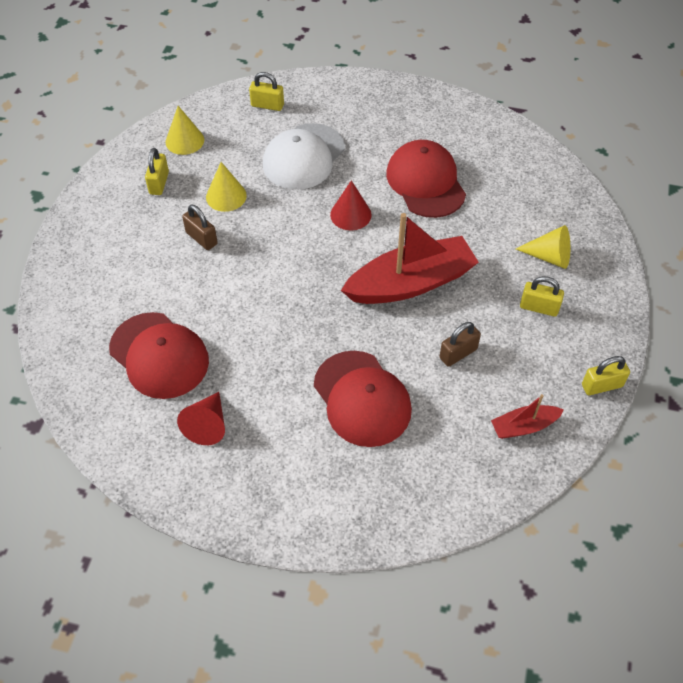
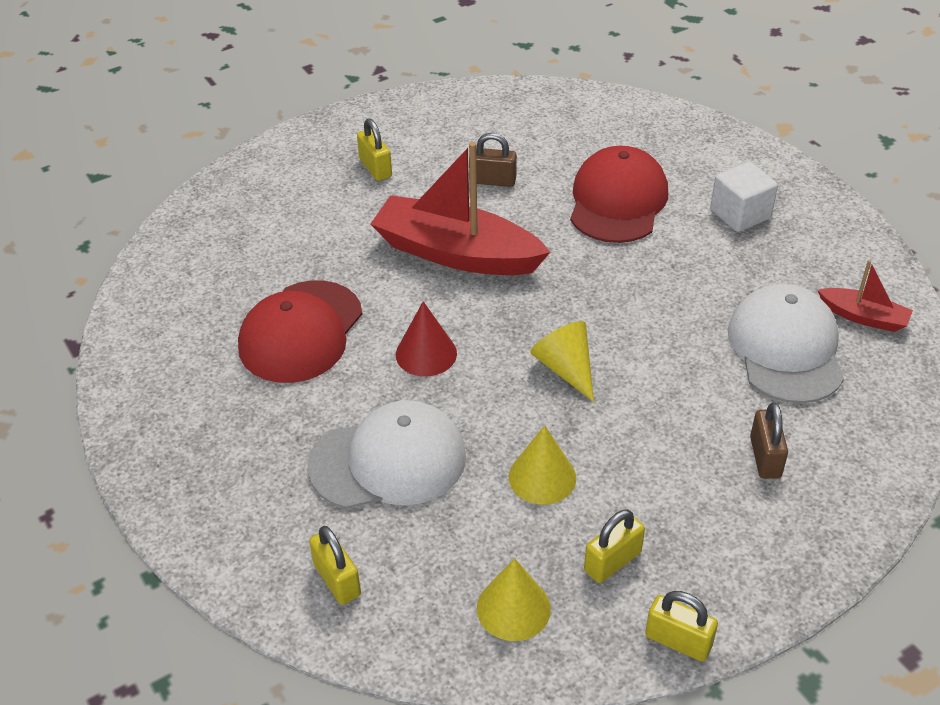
camera: 135 degrees left, 10 degrees down
(159, 355) = (785, 348): red cap -> white cap
(201, 238) = (626, 443): brown padlock -> brown padlock (765, 457)
(207, 425) = (783, 263): red cone -> none
(271, 450) = (740, 214): none -> white cube
(523, 426) = (509, 114): red boat -> red boat (863, 317)
(549, 257) = (302, 194): yellow cone -> yellow cone (566, 368)
(602, 386) = (413, 100): yellow padlock -> yellow padlock (678, 641)

